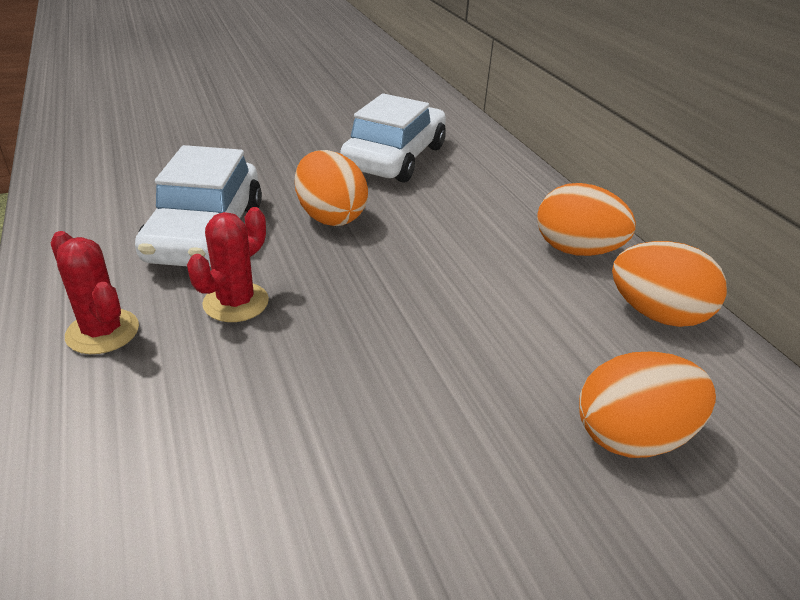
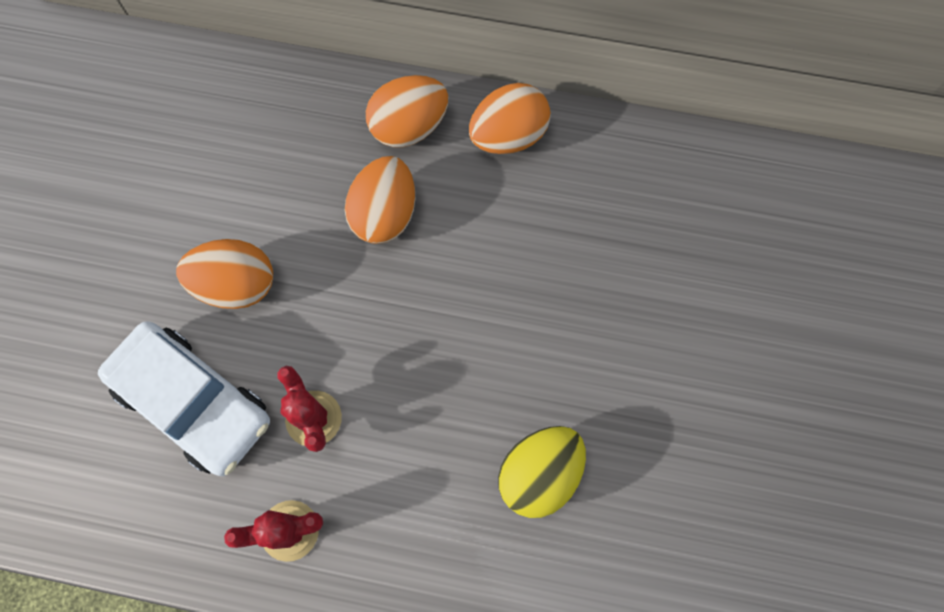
camera: 55 degrees left, 35 degrees up
(289, 527) = (539, 474): none -> yellow egg
(395, 157) = (168, 167): white car -> none
(631, 437) = (589, 245): orange egg -> orange egg (385, 214)

